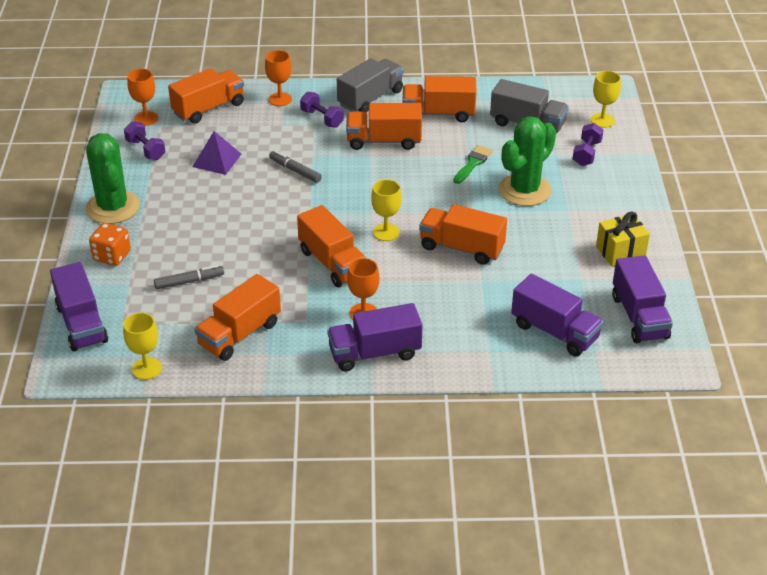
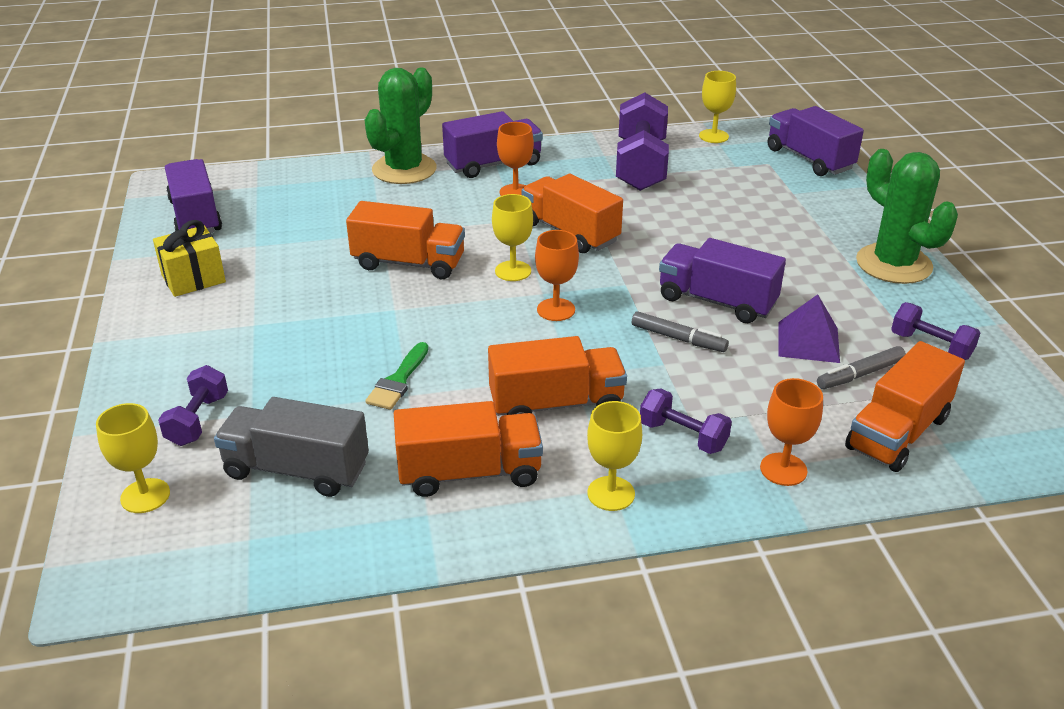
camera: 170 degrees right, 5 degrees down
(112, 256) = (839, 215): orange dice -> none
(146, 118) = (986, 400): orange goblet -> orange goblet (556, 310)
(189, 281) = (728, 201): grey marker -> grey marker (860, 375)
(239, 334) = (640, 165): orange truck -> purple dumbbell
(370, 98) = (611, 493): grey truck -> yellow goblet
(524, 190) = (315, 346): green cactus -> green cactus (404, 169)
(554, 332) = (298, 196): purple truck -> purple truck (716, 301)

